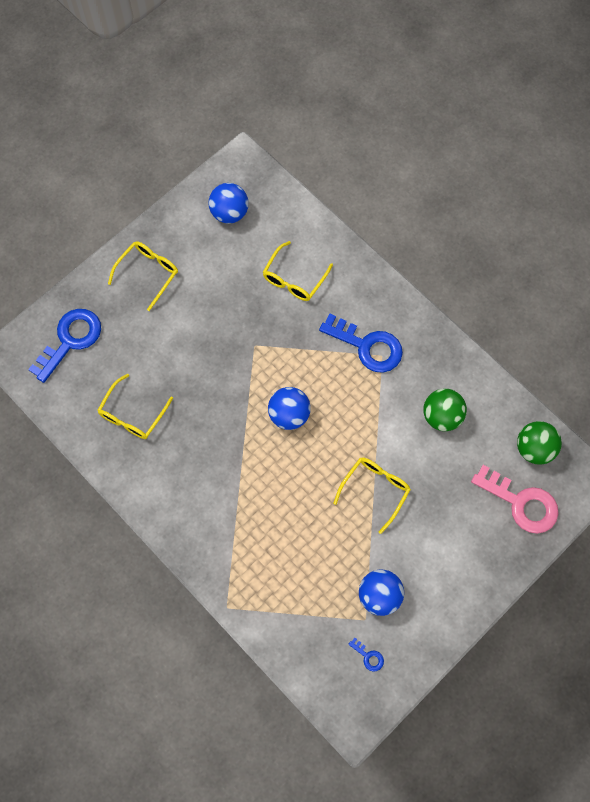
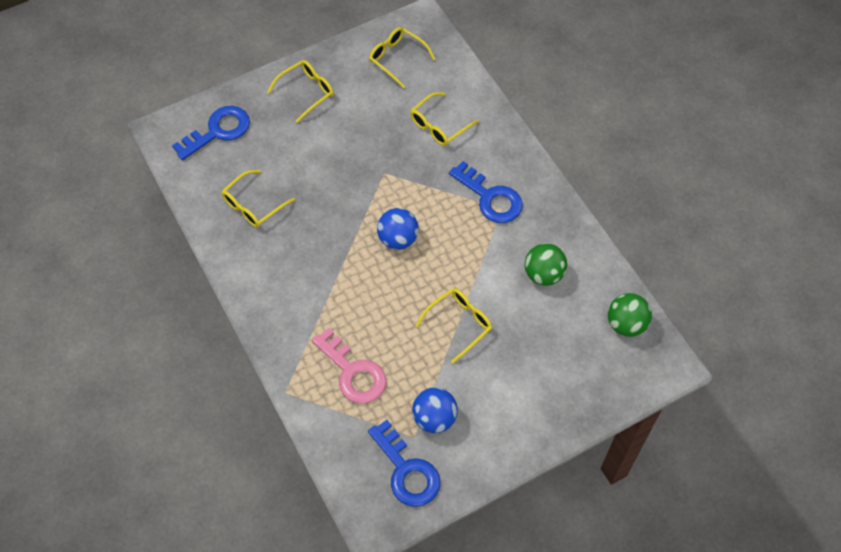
camera: 15 degrees right, 10 degrees down
(229, 213) = (397, 58): blue ball -> yellow glasses
(368, 656) = (407, 471): blue key -> blue key, size x2.40
(521, 503) = (599, 369): pink key -> pink key (353, 372)

